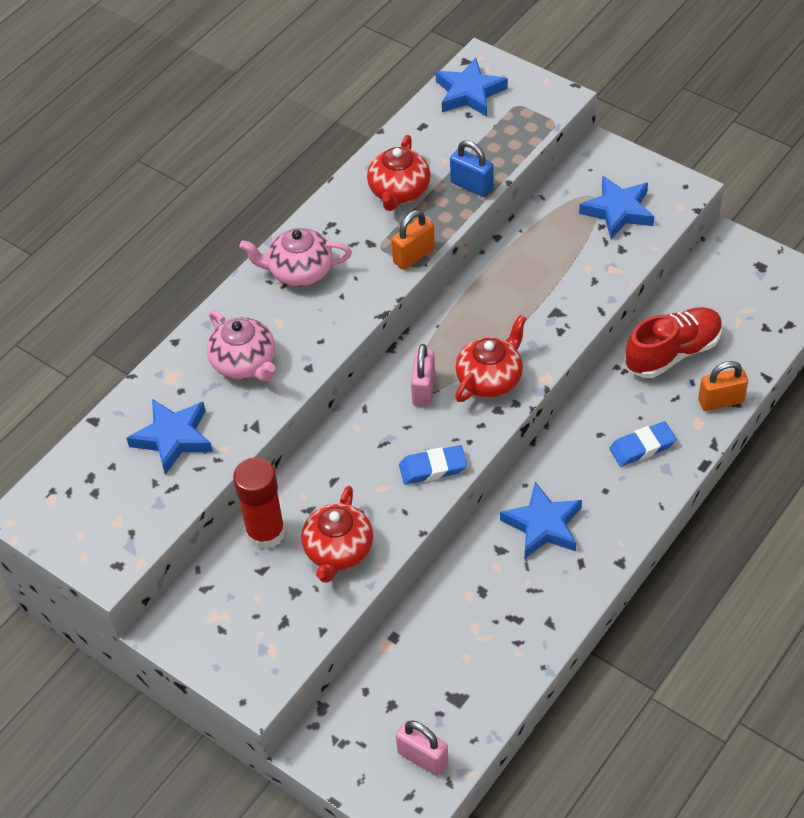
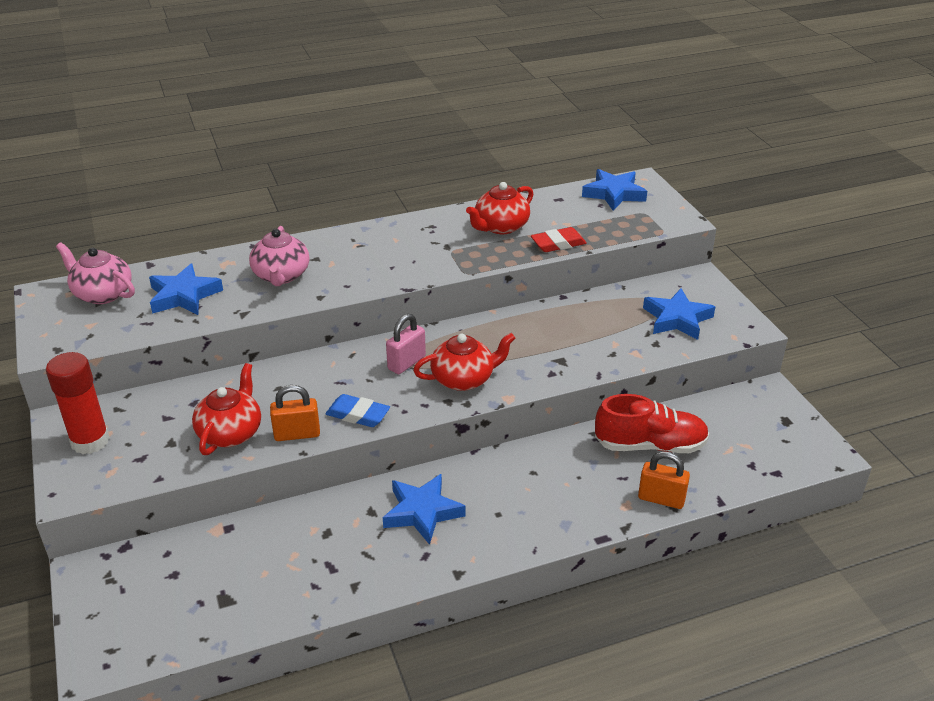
camera: 30 degrees right, 15 degrees down
(265, 533) = (196, 396): red glue stick -> red glue stick (90, 441)
(299, 271) = (379, 242): pink teapot -> pink teapot (102, 294)
(338, 551) = (230, 433): red teapot -> red teapot turned 150 degrees clockwise
(414, 256) = (469, 265): orange padlock -> orange padlock (297, 434)
(422, 758) = (152, 627): pink padlock -> none
(471, 186) = (558, 244): blue padlock -> red eraser
(642, 447) = (560, 498): blue eraser -> none

